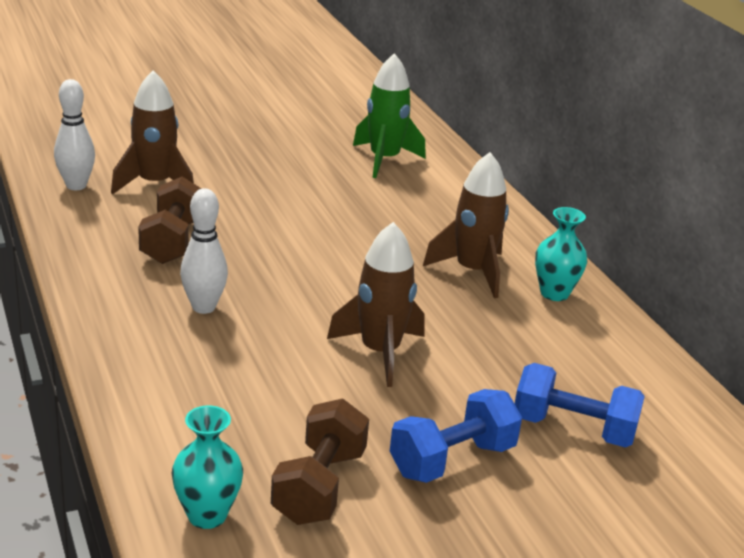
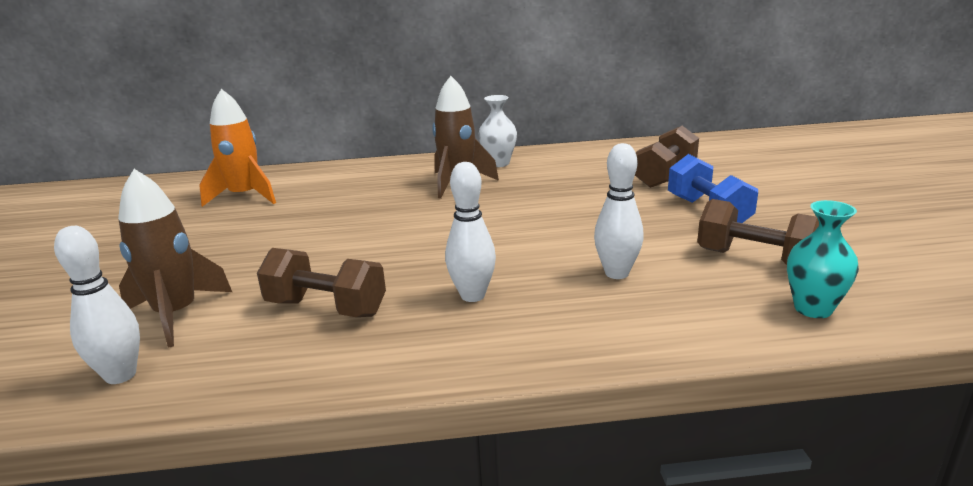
camera: 70 degrees left, 5 degrees down
(263, 387) = (616, 273): none -> white bowling pin
(380, 352) = (567, 223): brown rocket -> none
(384, 160) = (244, 196): green rocket -> orange rocket
(554, 293) = (498, 163): turquoise vase -> white vase
(573, 429) = (665, 176): blue dumbbell -> brown dumbbell

